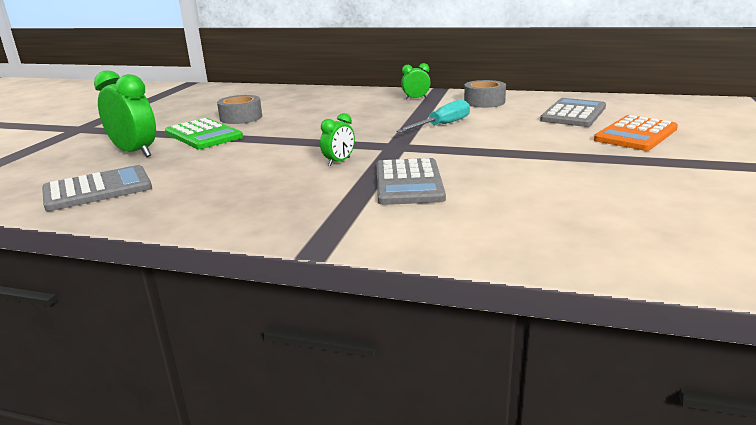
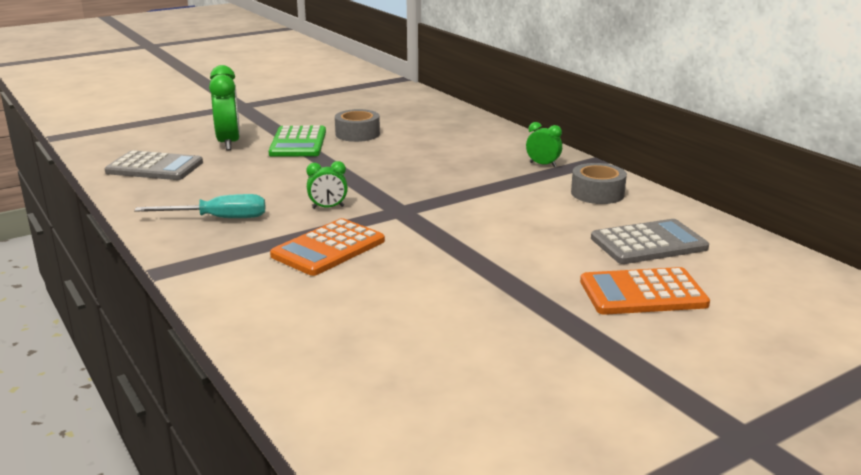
camera: 40 degrees right, 0 degrees up
(408, 183) = (328, 248): grey calculator -> orange calculator
(442, 125) = (488, 205): turquoise screwdriver -> turquoise screwdriver (218, 218)

